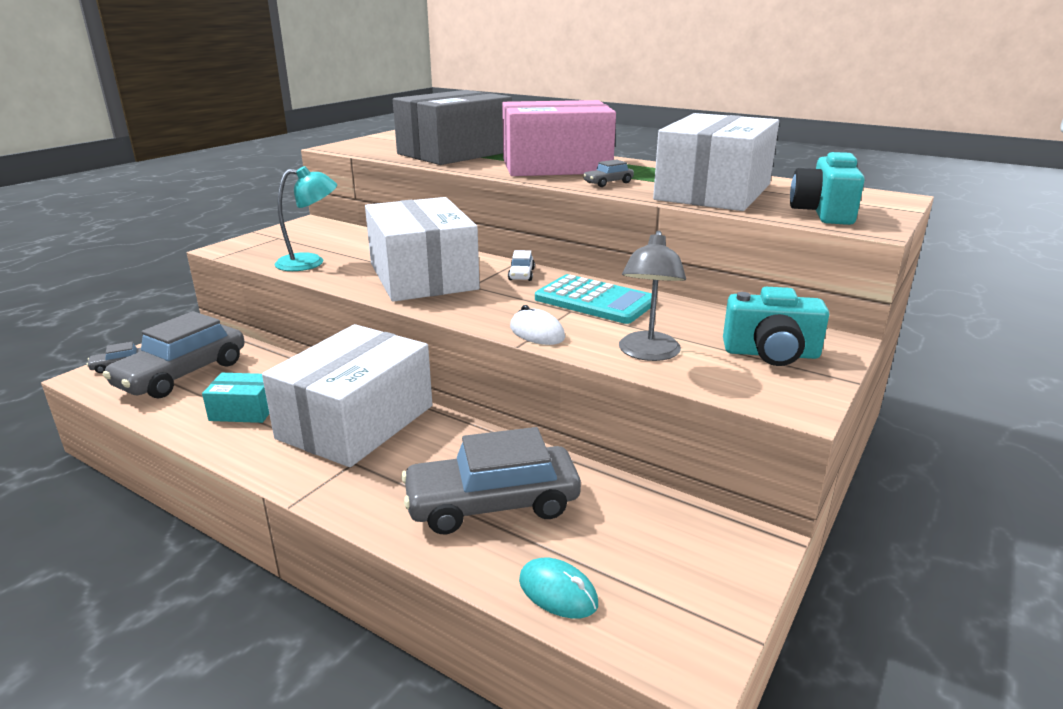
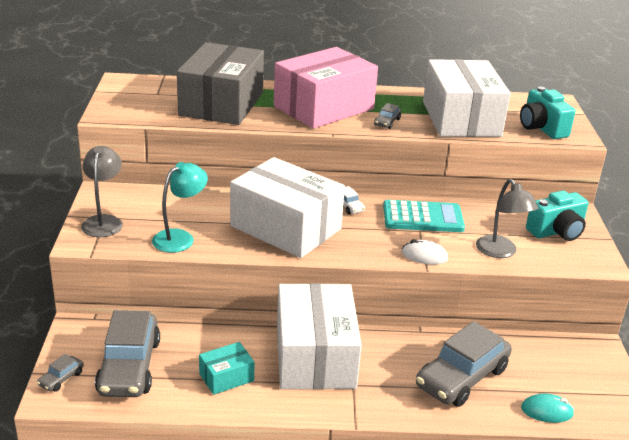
camera: 35 degrees left, 5 degrees up
(271, 240) = (104, 221): none -> grey lamp

